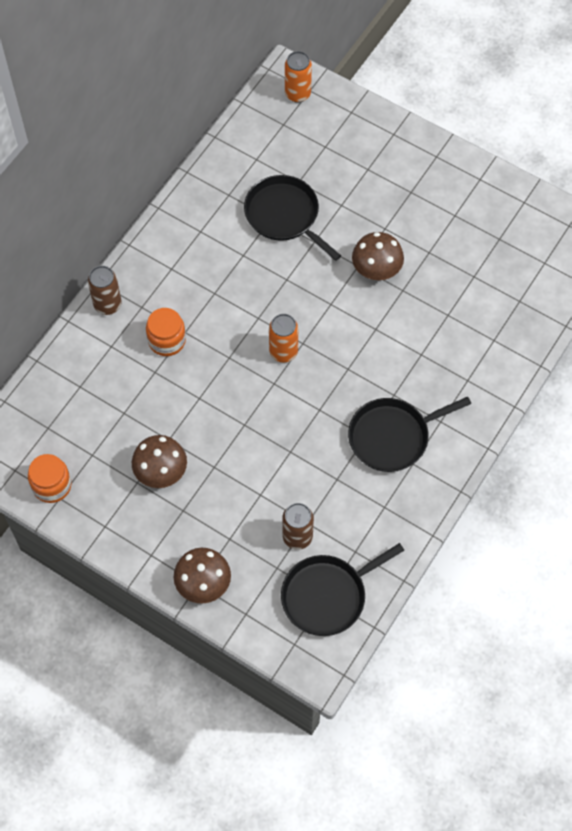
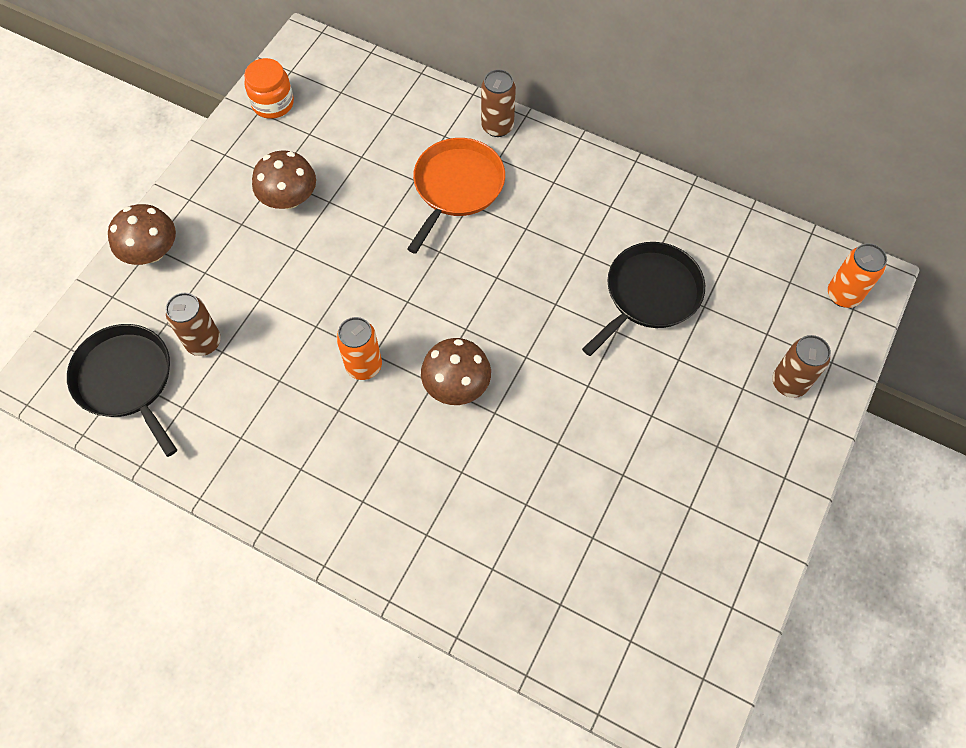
camera: 85 degrees right, 0 degrees up
(167, 340) = (456, 187): orange jar -> orange pan
(283, 352) = (451, 308): orange can -> orange can (364, 366)
(365, 140) = (789, 383): none -> brown can
(376, 269) = (586, 408): brown mushroom -> brown mushroom (456, 385)
(392, 437) = (338, 442): black pan -> none

